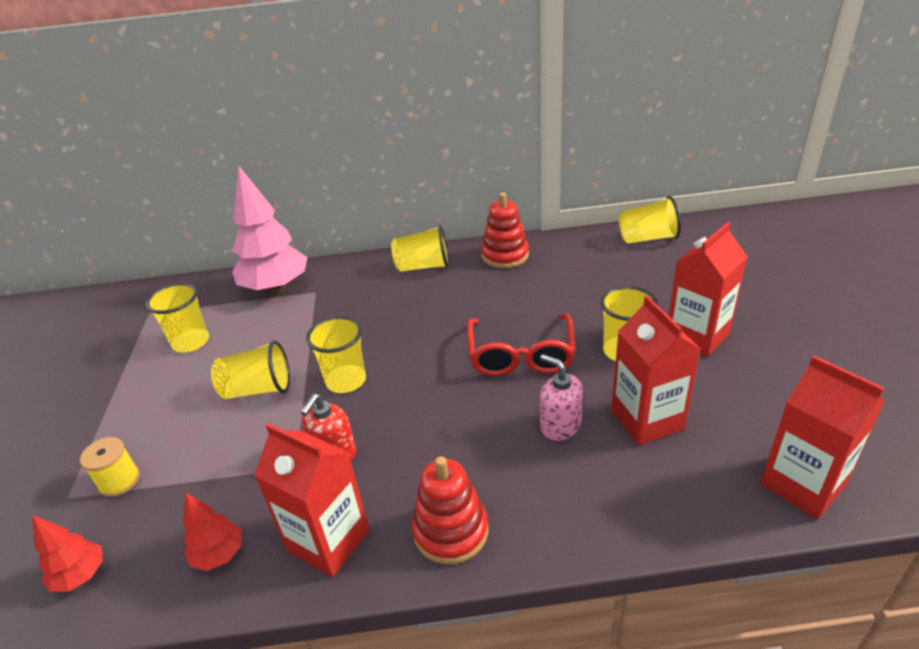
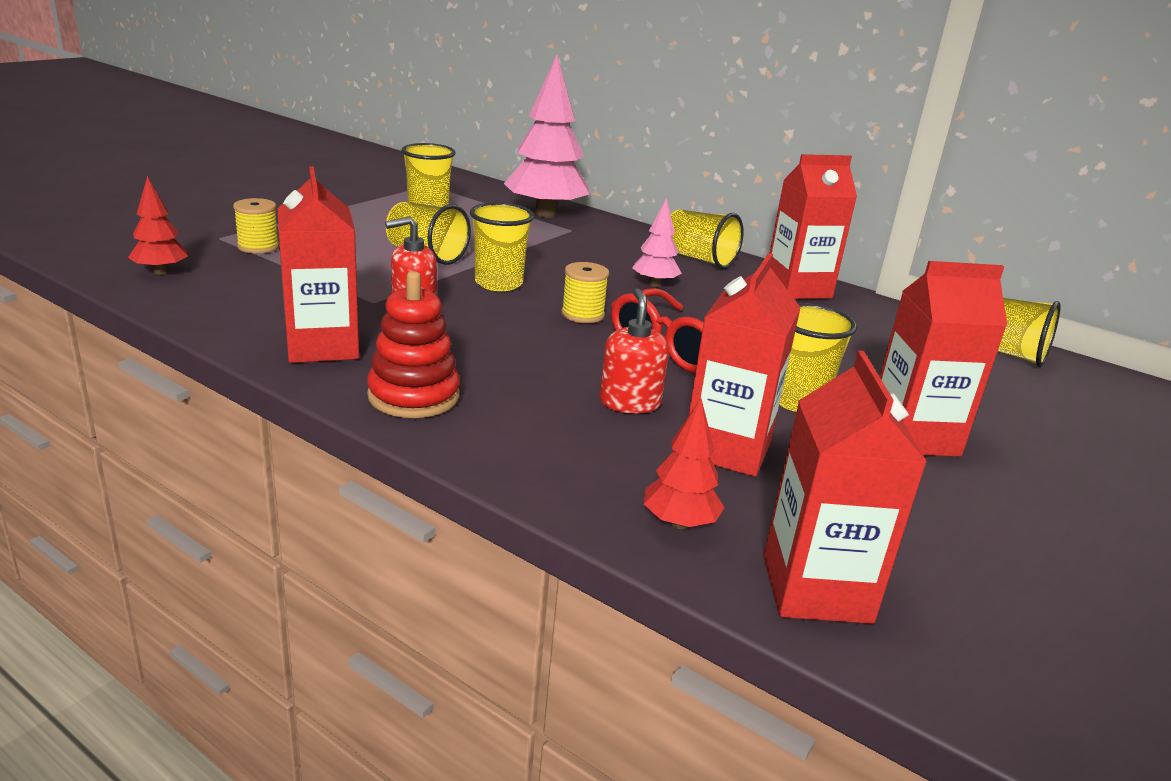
camera: 35 degrees right, 10 degrees down
(219, 555) = (246, 310): red tree -> red tree (679, 523)
(432, 309) = (654, 284): none -> pink tree
(434, 370) = (582, 314): none -> yellow spool
(505, 255) = (797, 289): red stacking toy -> red carton
(560, 425) = (630, 402): pink soap dispenser -> red soap dispenser

